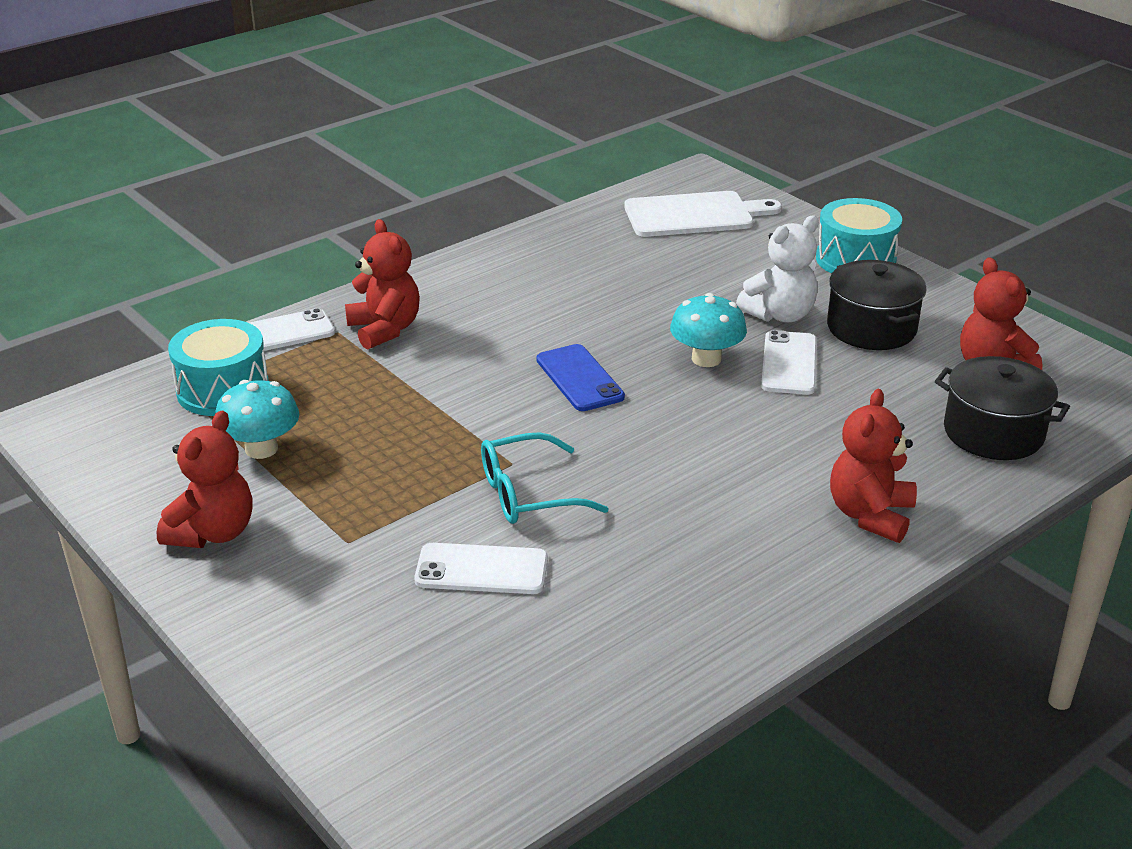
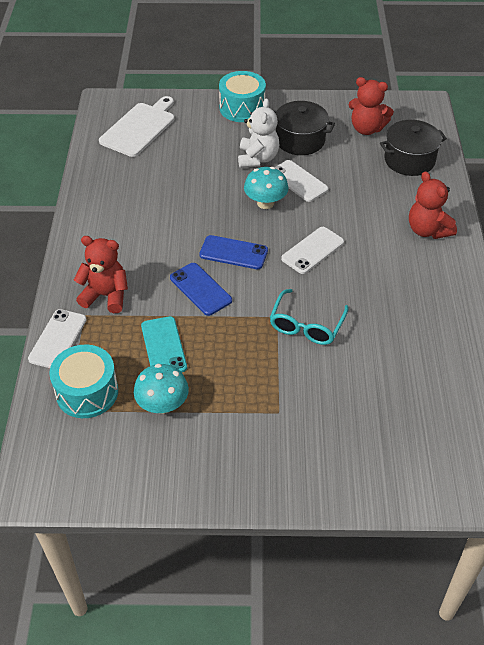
camera: 50 degrees left, 15 degrees up
(213, 533) = (218, 463): red teddy bear -> none
(354, 405) = (163, 346): none -> turquoise phone
(481, 569) = (347, 375): white phone -> white phone (312, 250)
(482, 385) = (200, 289): none -> blue phone

